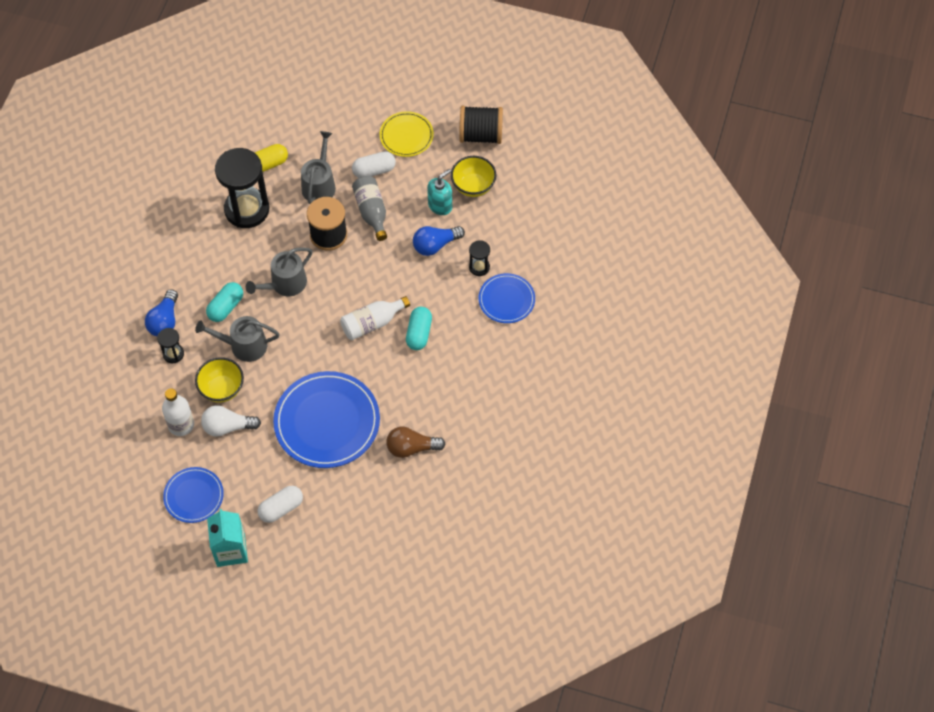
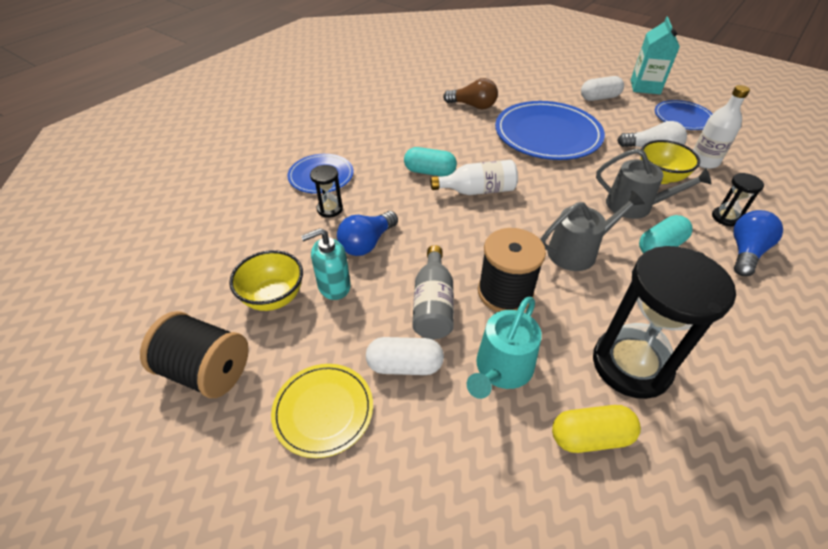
camera: 160 degrees left, 15 degrees down
(319, 185) = (501, 369): grey watering can -> turquoise watering can
(419, 333) = (429, 172): turquoise capsule -> turquoise capsule turned 75 degrees clockwise
(435, 245) = (367, 243): blue light bulb -> blue light bulb turned 135 degrees clockwise

